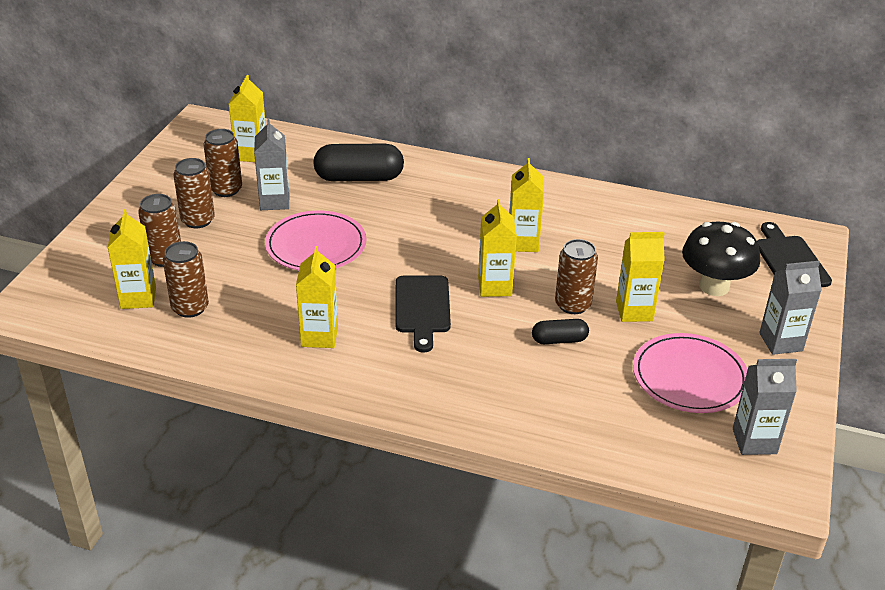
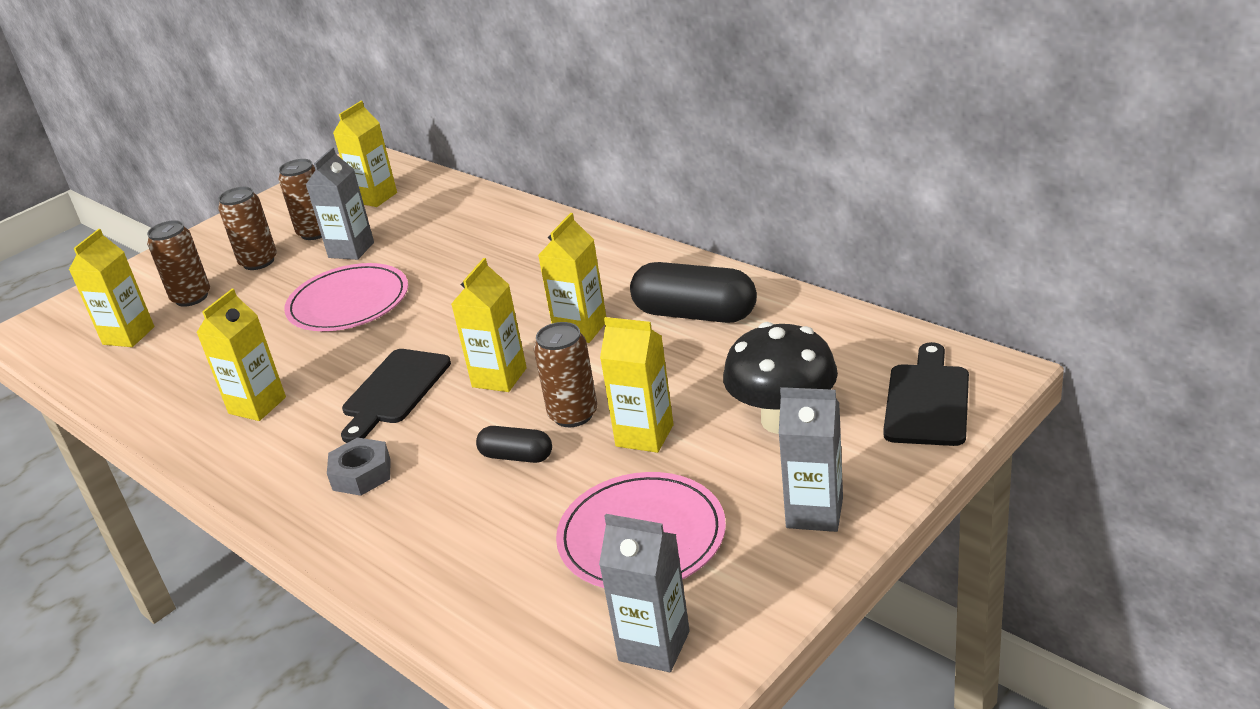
camera: 30 degrees right, 5 degrees down
(190, 308) = (164, 353): brown can -> none
(359, 178) = (462, 233): black capsule -> black capsule (695, 314)
(456, 372) = (361, 474): none -> grey nut

